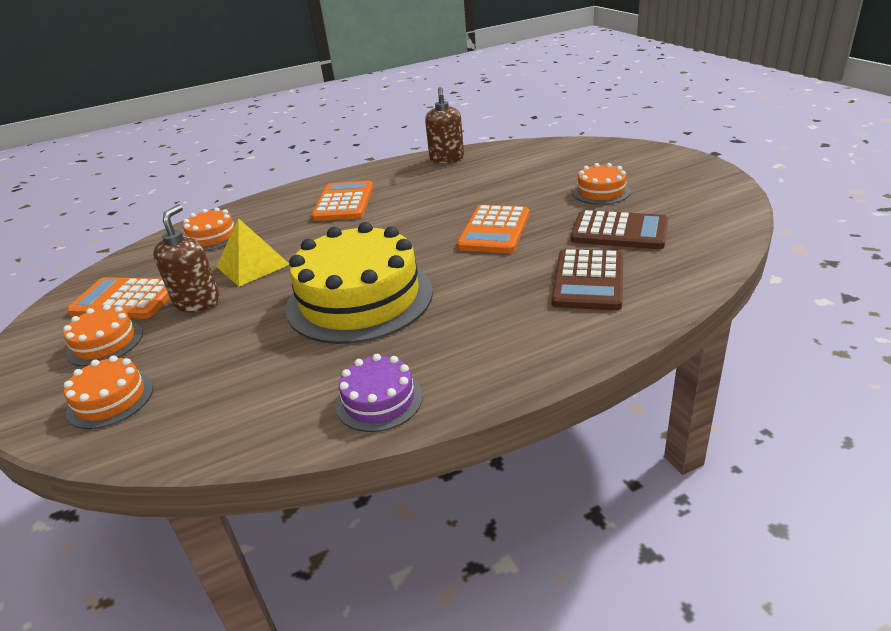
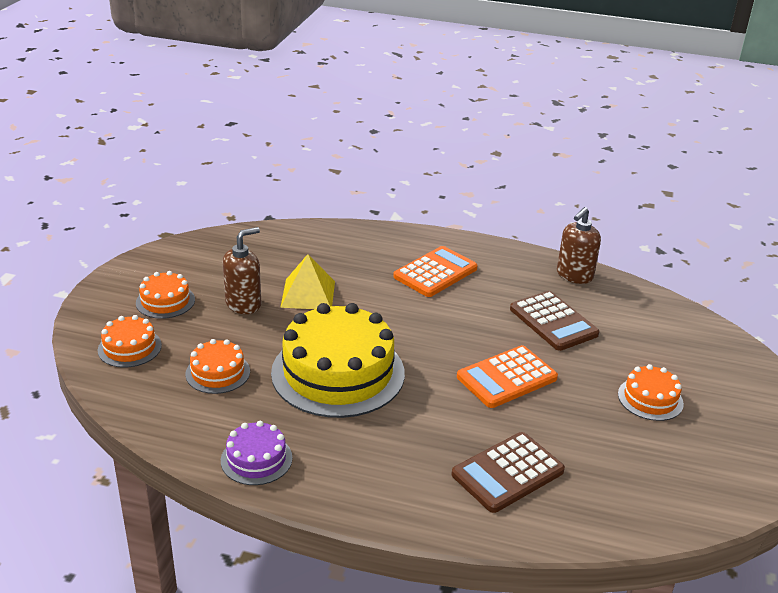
camera: 35 degrees right, 0 degrees up
(126, 299) = (208, 272): orange calculator -> none
(212, 237) = (312, 248): orange cake -> orange cake (218, 372)
(619, 231) = (601, 448): brown calculator -> brown calculator (553, 322)

